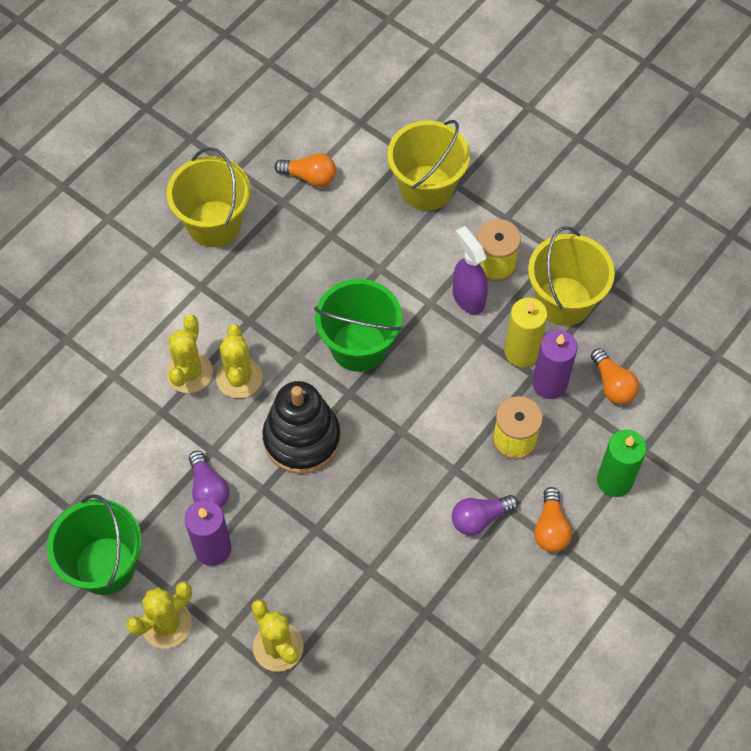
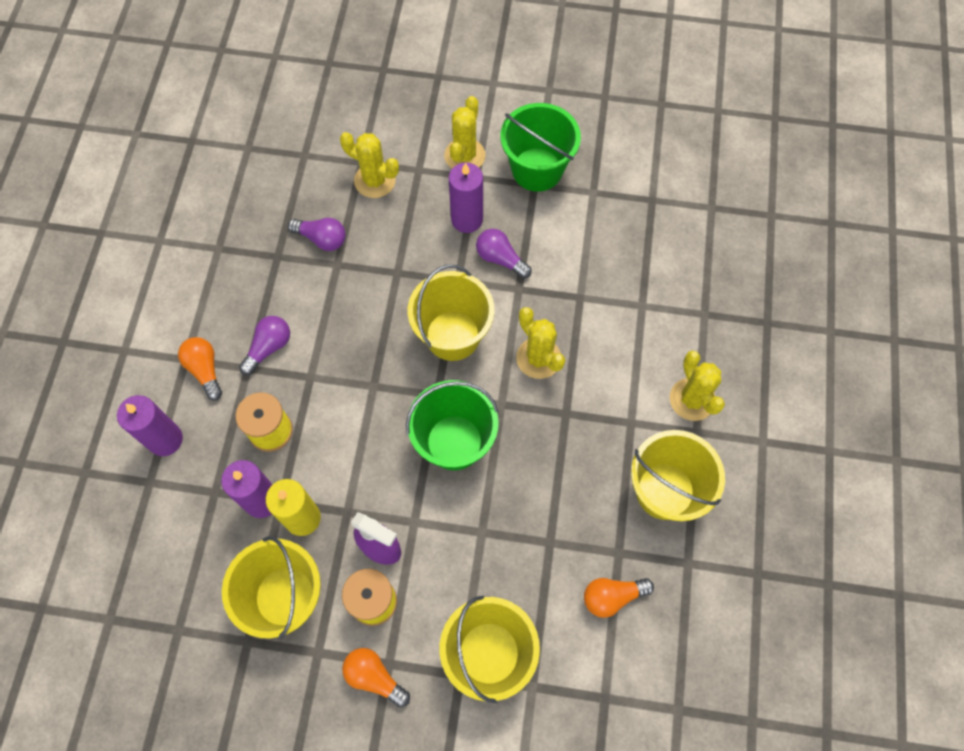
camera: 150 degrees right, 5 degrees up
(189, 373) = (582, 340): yellow cactus -> yellow cactus (692, 399)
(302, 439) = (453, 335): black stacking toy -> yellow bucket
(370, 607) = (322, 239): none -> purple light bulb
(612, 385) = (202, 531): orange light bulb -> orange light bulb (374, 677)
(614, 480) = (165, 439): green candle -> purple candle

